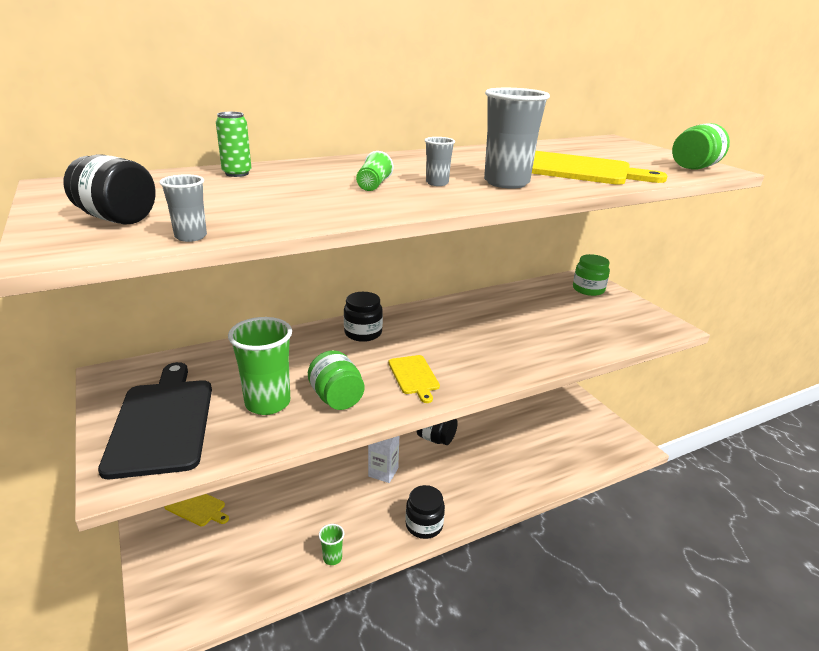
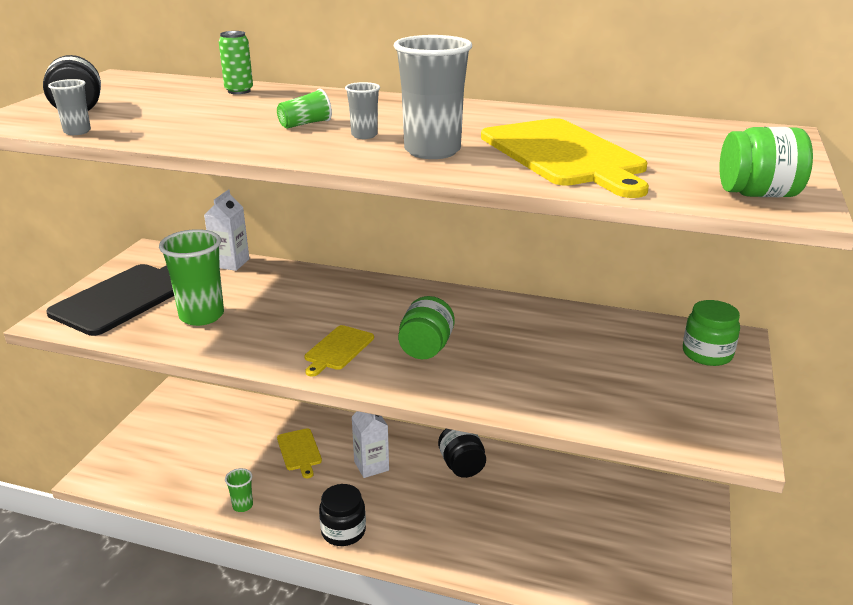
camera: 45 degrees right, 0 degrees up
(196, 507) = (207, 408): yellow cutting board -> yellow cutting board (299, 451)
(214, 353) = (230, 263): none -> white carton
(337, 398) = (250, 336): green jar -> green jar (426, 348)
(363, 333) = (364, 294): black jar -> none

